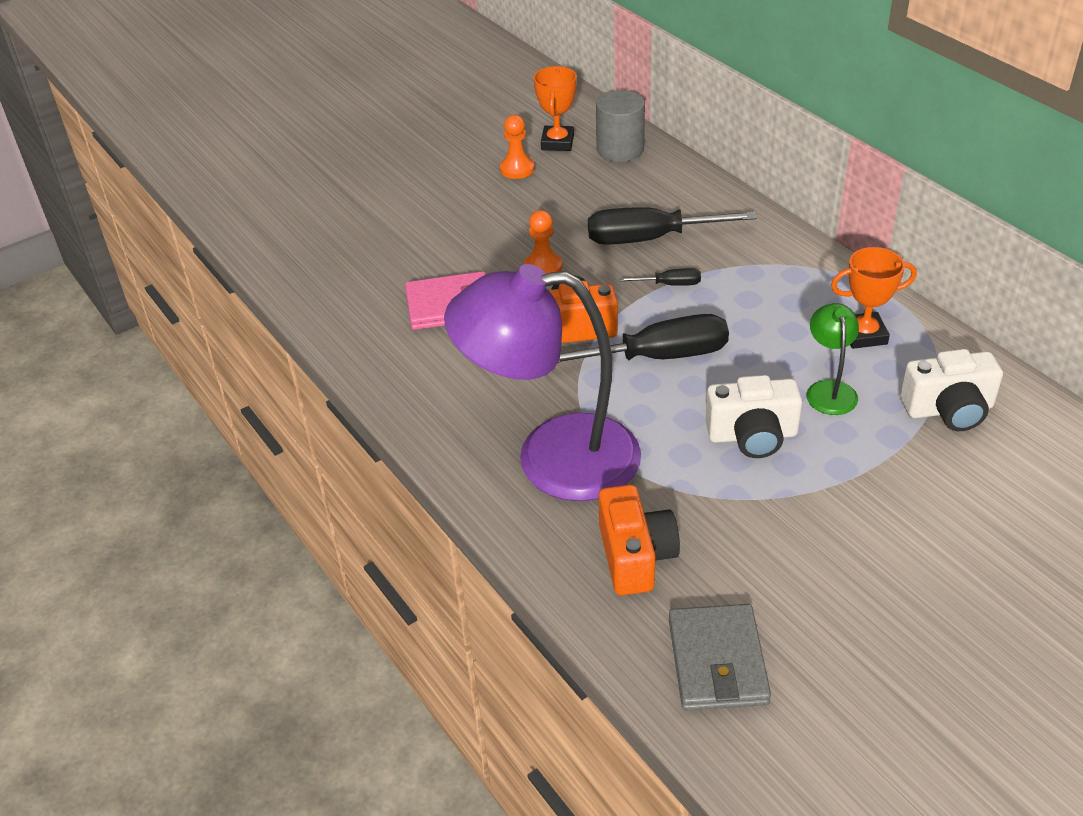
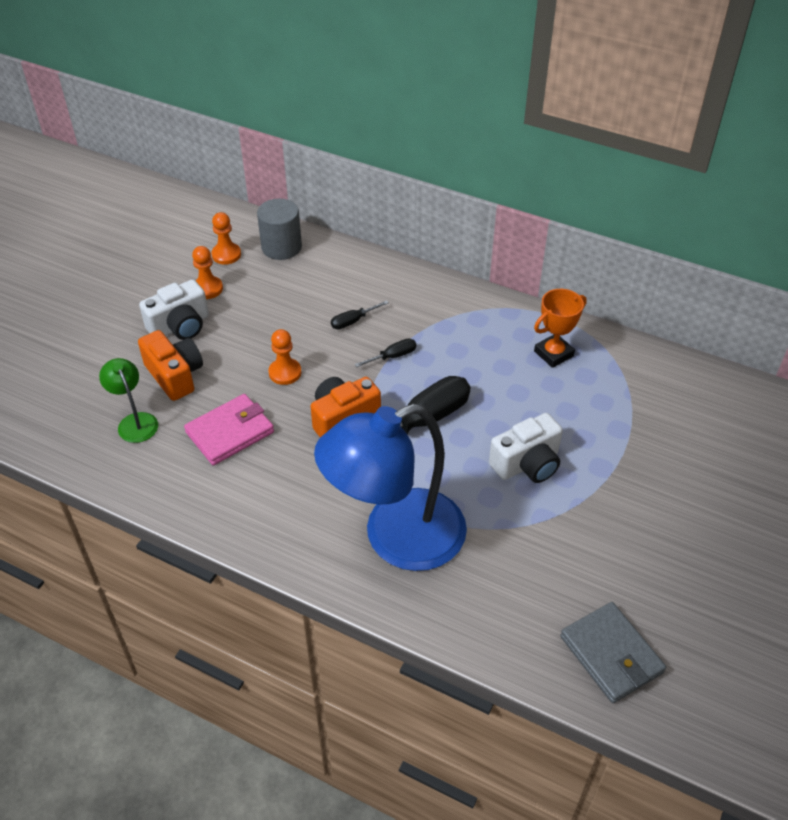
camera: 30 degrees left, 5 degrees up
(552, 458) = (396, 538): purple lamp -> blue lamp
(557, 142) = (226, 255): orange trophy -> orange pawn
(635, 556) = (506, 595): orange camera -> orange camera (175, 375)
(649, 239) = (353, 321): black screwdriver -> black screwdriver, size x0.46
(829, 390) = (557, 407): green lamp -> green lamp (135, 421)
(948, 409) = (642, 394): white camera -> white camera (180, 326)

